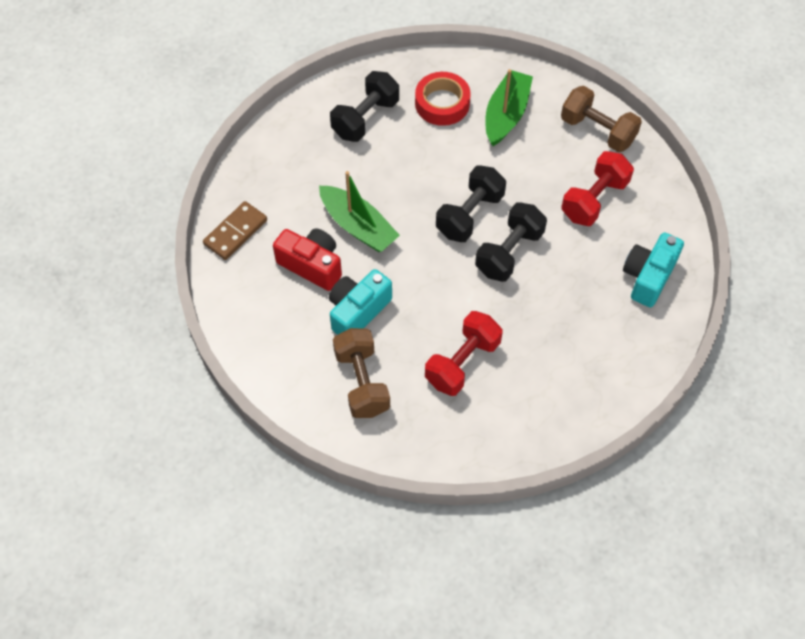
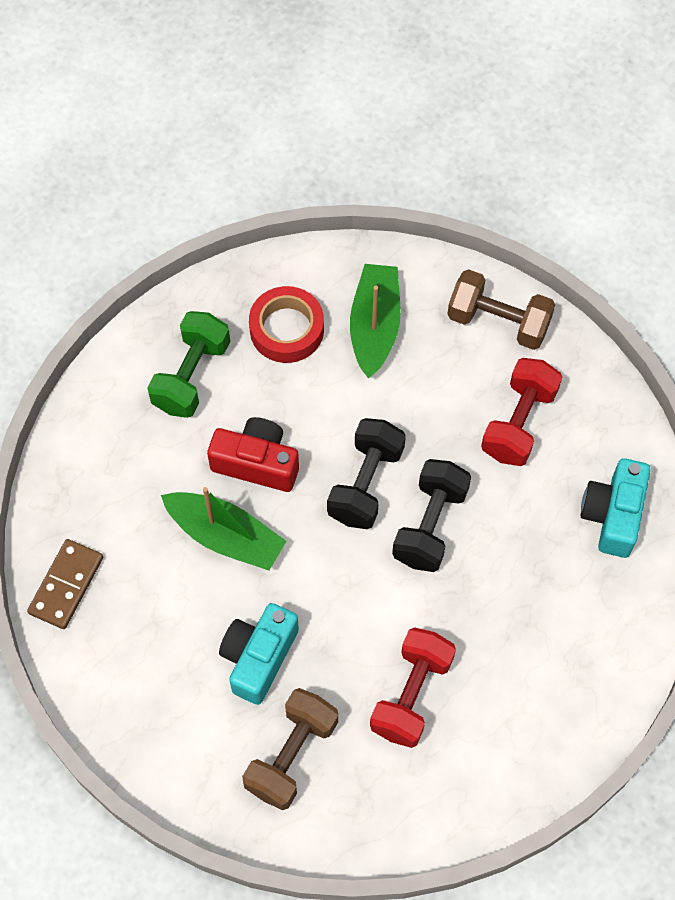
camera: 15 degrees left, 5 degrees up
(312, 265) = (181, 607): red camera -> red camera (257, 463)
(362, 382) = (291, 755): brown dumbbell -> brown dumbbell turned 60 degrees clockwise
(365, 118) = (191, 375): black dumbbell -> green dumbbell

